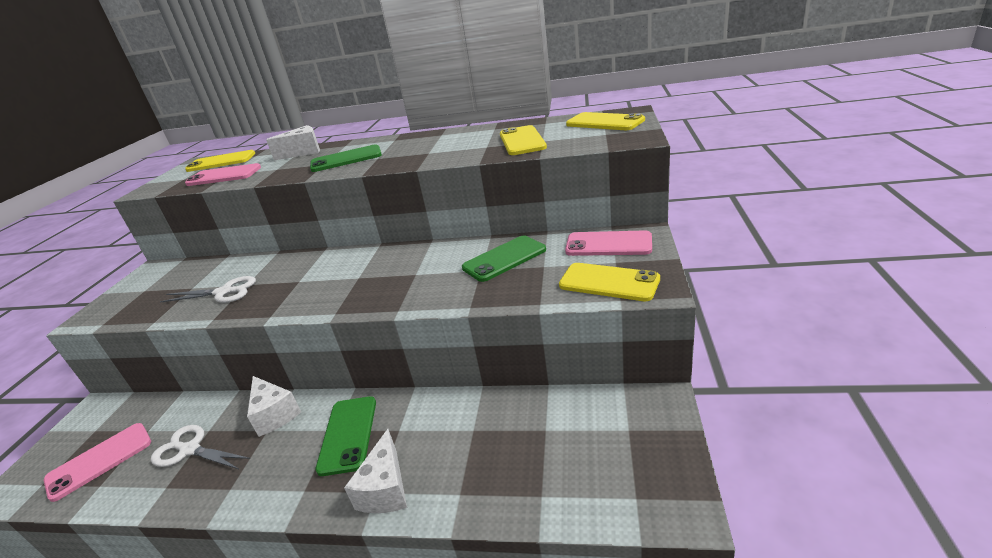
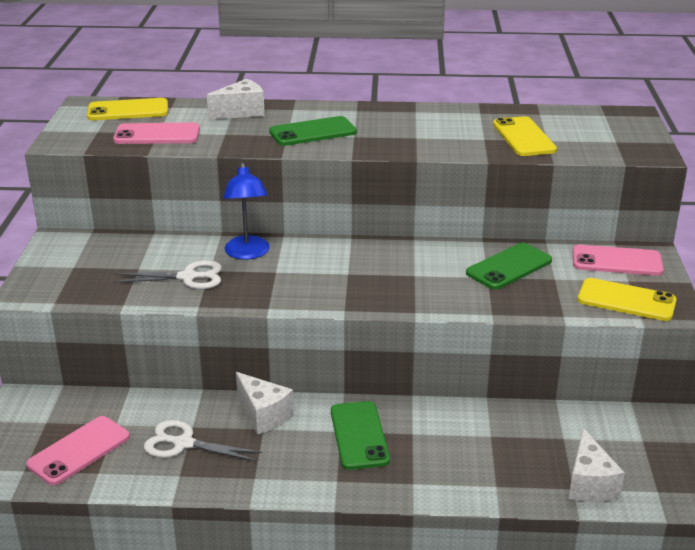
camera: 10 degrees left, 0 degrees up
(286, 267) = (247, 253): none -> blue lamp
(385, 489) = (421, 481): white cheese -> white cheese (589, 483)
(604, 122) = (610, 125): yellow phone -> none

